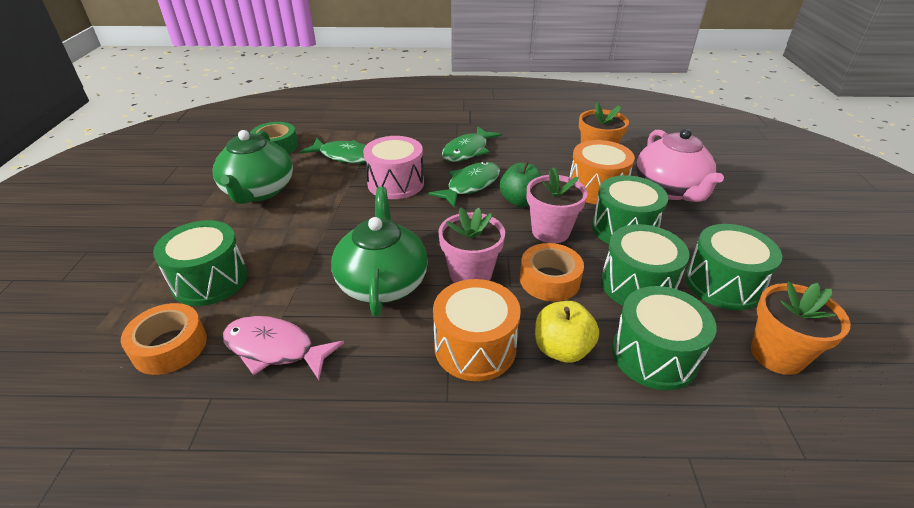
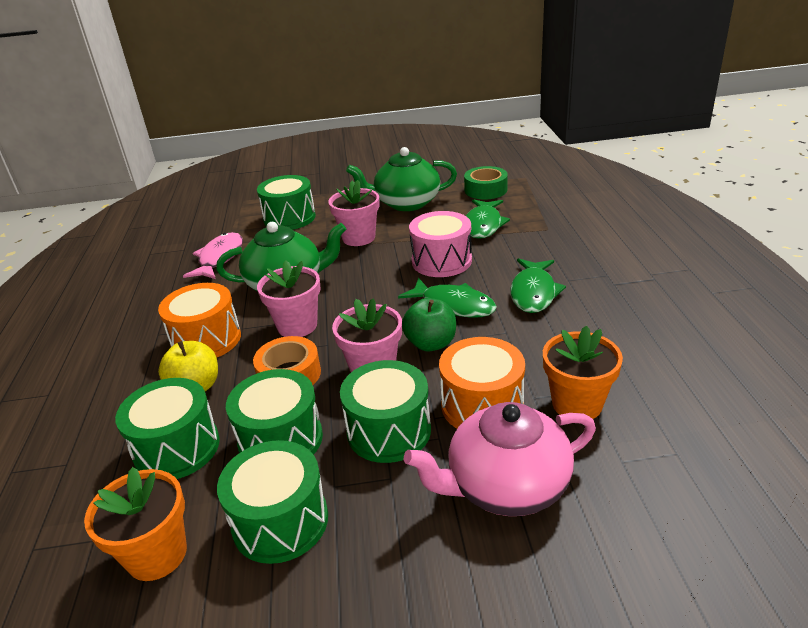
camera: 85 degrees right, 5 degrees down
(170, 346) = (227, 225): orange tape -> none
(313, 227) = (358, 238): none -> pink flower pot
(467, 151) = (533, 293): green fish -> green fish turned 105 degrees counterclockwise

